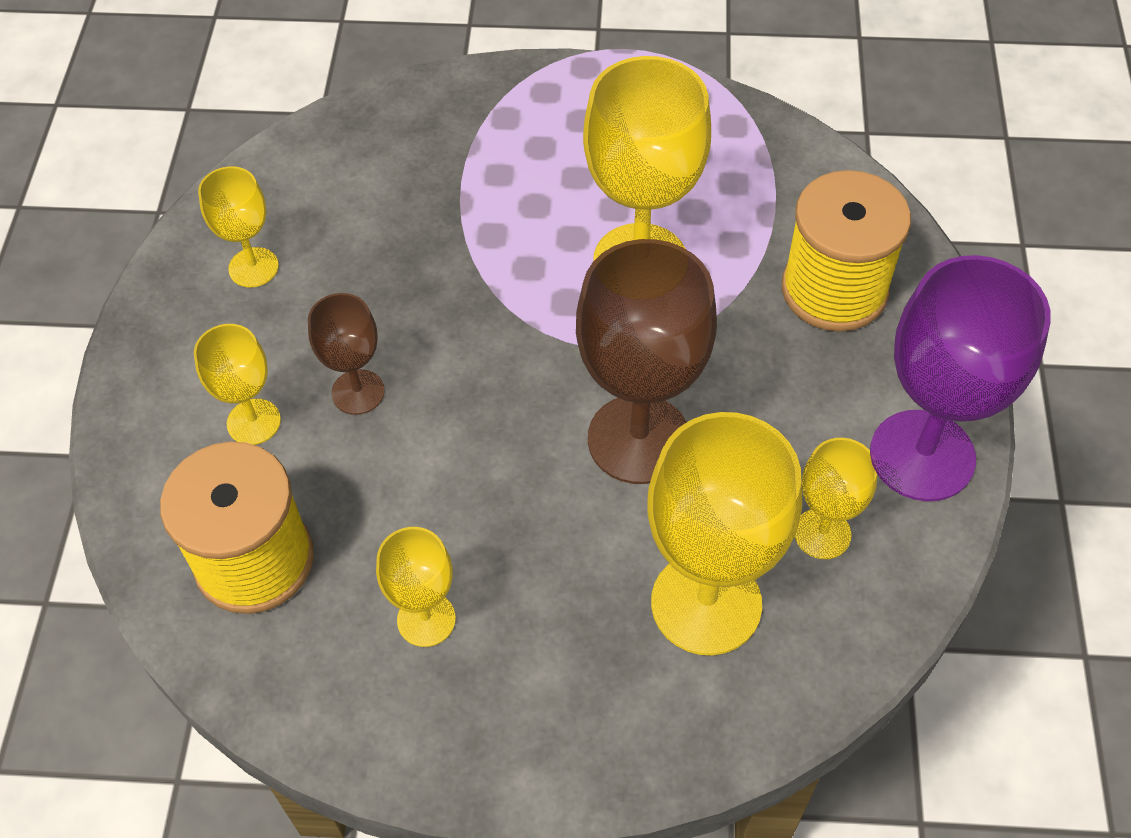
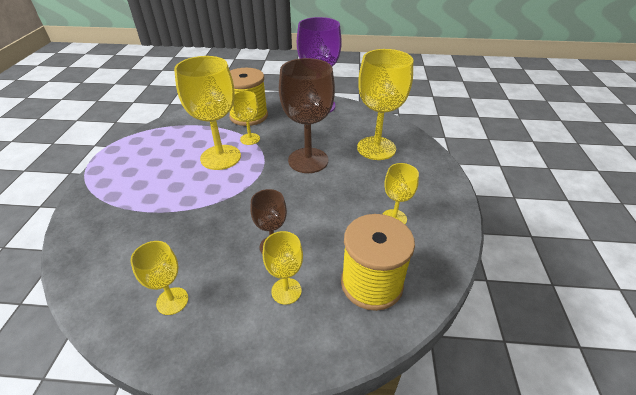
camera: 90 degrees left, 15 degrees down
(822, 533) = (347, 125): yellow goblet -> yellow goblet (250, 139)

